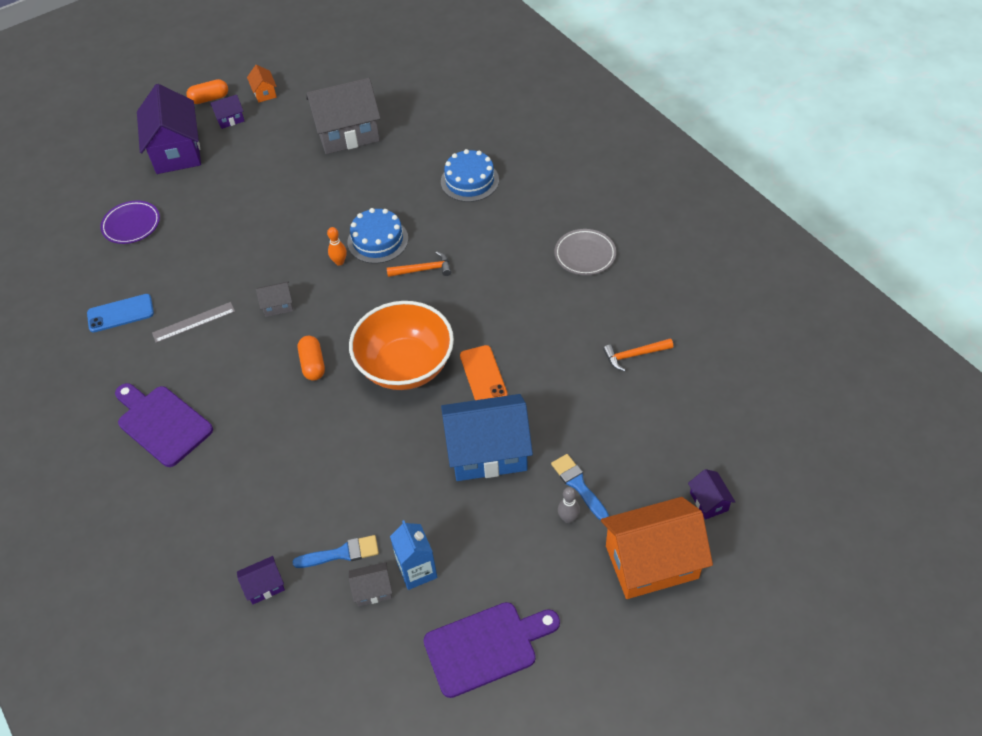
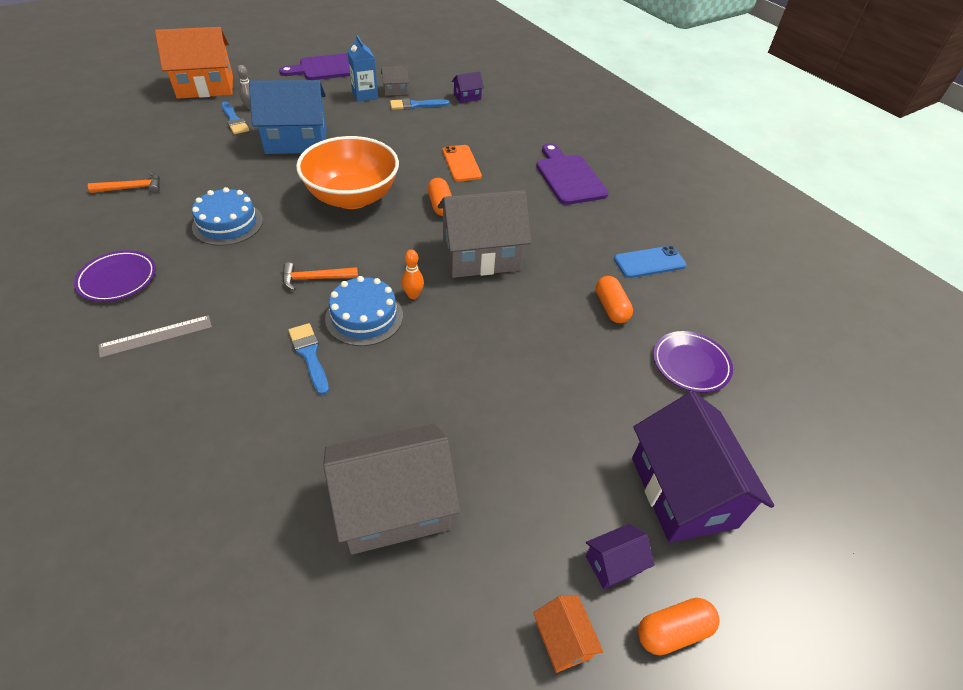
camera: 175 degrees right, 5 degrees down
(162, 423) = (569, 177): purple cutting board -> purple cutting board turned 150 degrees counterclockwise
(174, 265) = (611, 307): none -> orange capsule
(193, 322) = (567, 248): grey ruler -> grey ruler (156, 336)
(278, 305) = (481, 256): grey house -> grey house, size x2.25
(414, 209) = (309, 355): none -> blue brush
(469, 181) = (217, 393): blue cake -> blue cake (228, 223)
(483, 375) = (282, 185): orange phone -> orange phone (461, 163)
(585, 255) = (118, 279): grey plate -> purple plate
(709, 501) = (143, 106): purple house -> none

